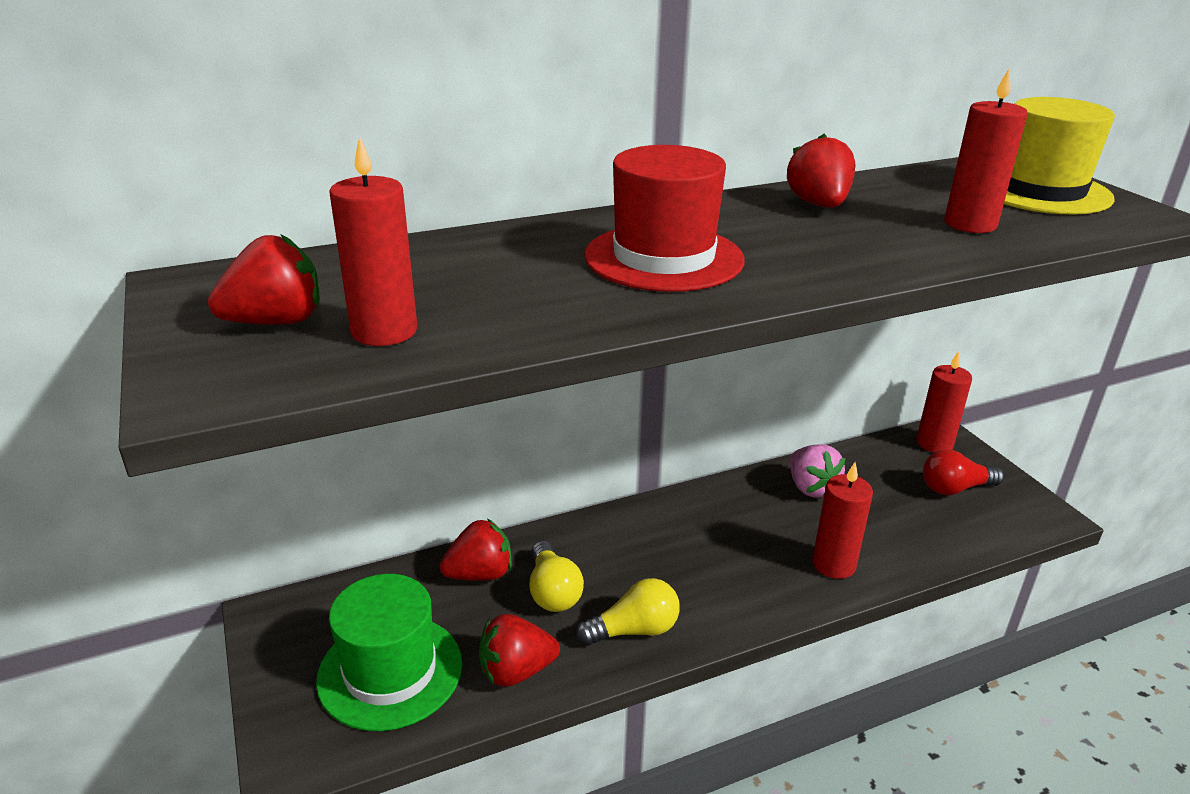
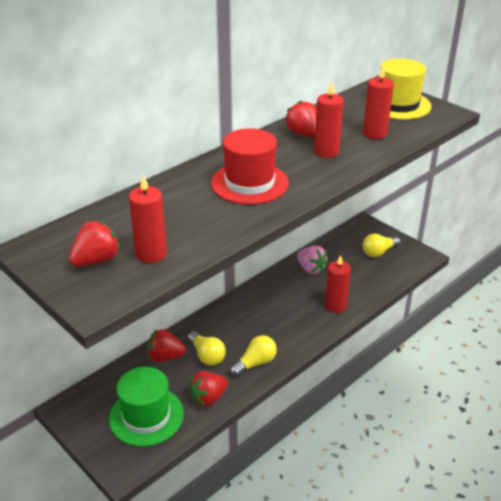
camera: 20 degrees left, 5 degrees up
(480, 574) = (165, 357): red strawberry -> red strawberry turned 135 degrees counterclockwise
(934, 443) = (362, 229): red candle -> red candle (326, 151)
(955, 488) = (379, 252): red light bulb -> yellow light bulb

